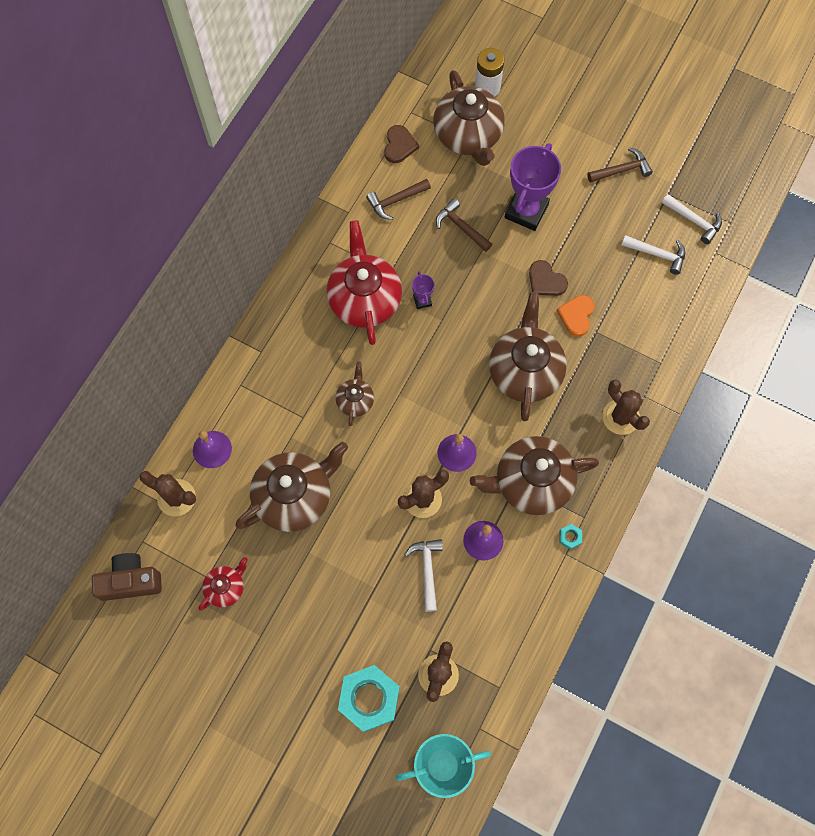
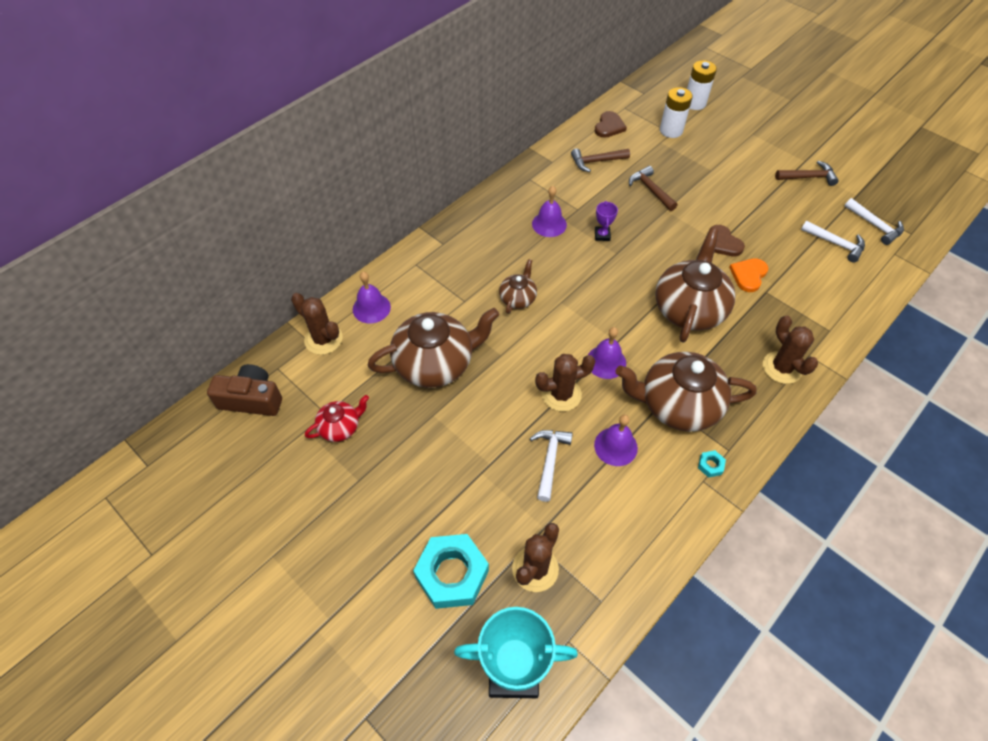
camera: 15 degrees right, 15 degrees down
(364, 299) = (549, 224): red teapot -> purple bell
(468, 136) = (671, 130): brown teapot -> white battery
(526, 211) = (713, 190): purple trophy -> none

